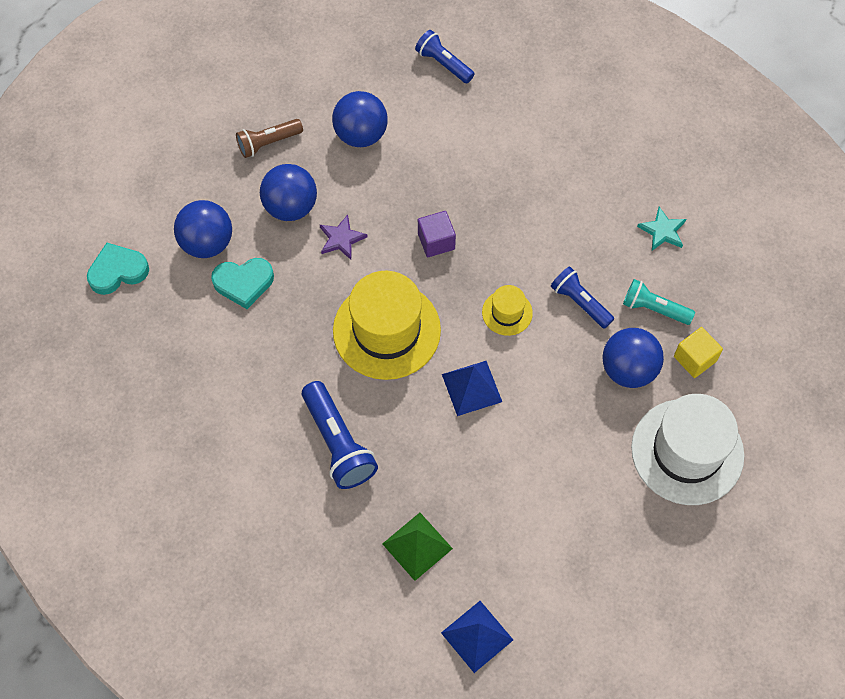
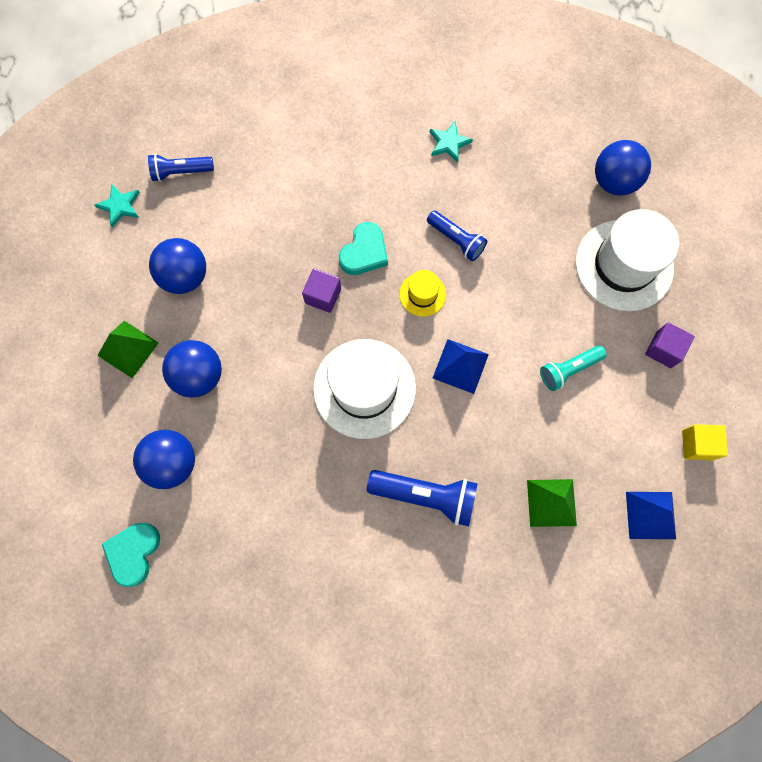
camera: 50 degrees left, 10 degrees up
(243, 283) = (232, 462): turquoise heart -> turquoise heart (364, 252)
(268, 143) = (128, 349): brown flashlight -> green pyramid
(341, 239) = (260, 360): purple star -> none
(376, 47) = (120, 206): none -> turquoise star
(386, 330) = (364, 388): yellow hat -> white hat
(580, 302) = (456, 240): blue flashlight -> blue flashlight turned 135 degrees counterclockwise
(628, 369) = (533, 251): blue ball -> blue ball (614, 181)
(638, 541) = (663, 349): none -> purple cube
(654, 308) = (502, 197): turquoise flashlight -> turquoise flashlight (568, 370)
(695, 359) = (561, 203): yellow cube -> yellow cube (697, 445)

